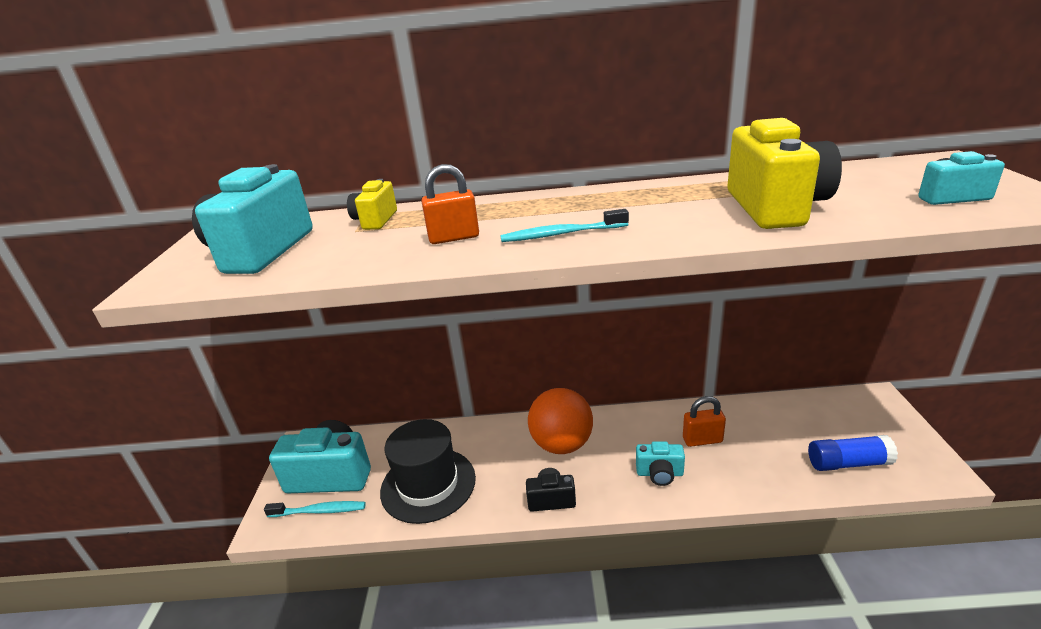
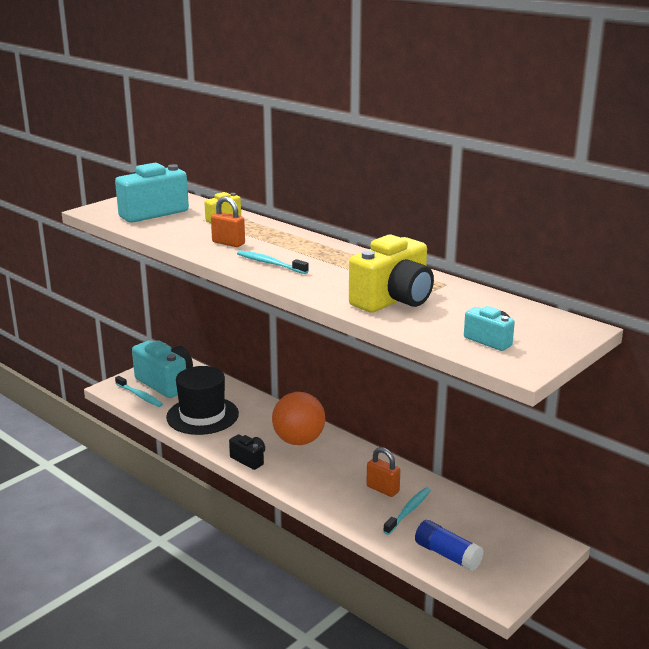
camera: 40 degrees right, 5 degrees down
(659, 473) = (325, 486): turquoise camera -> none
(754, 445) = (408, 511): none -> turquoise toothbrush

